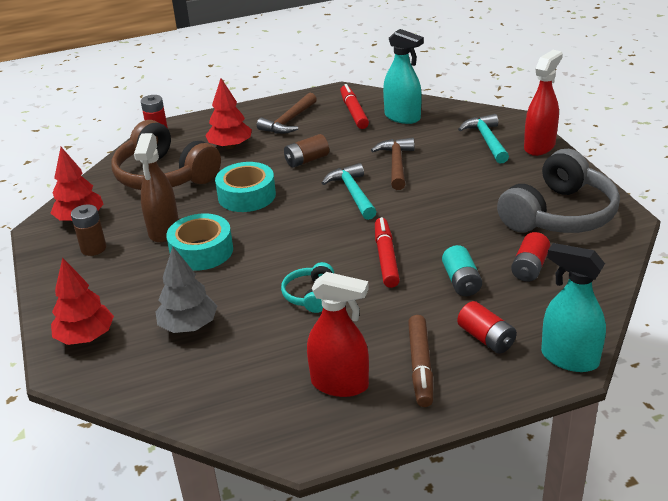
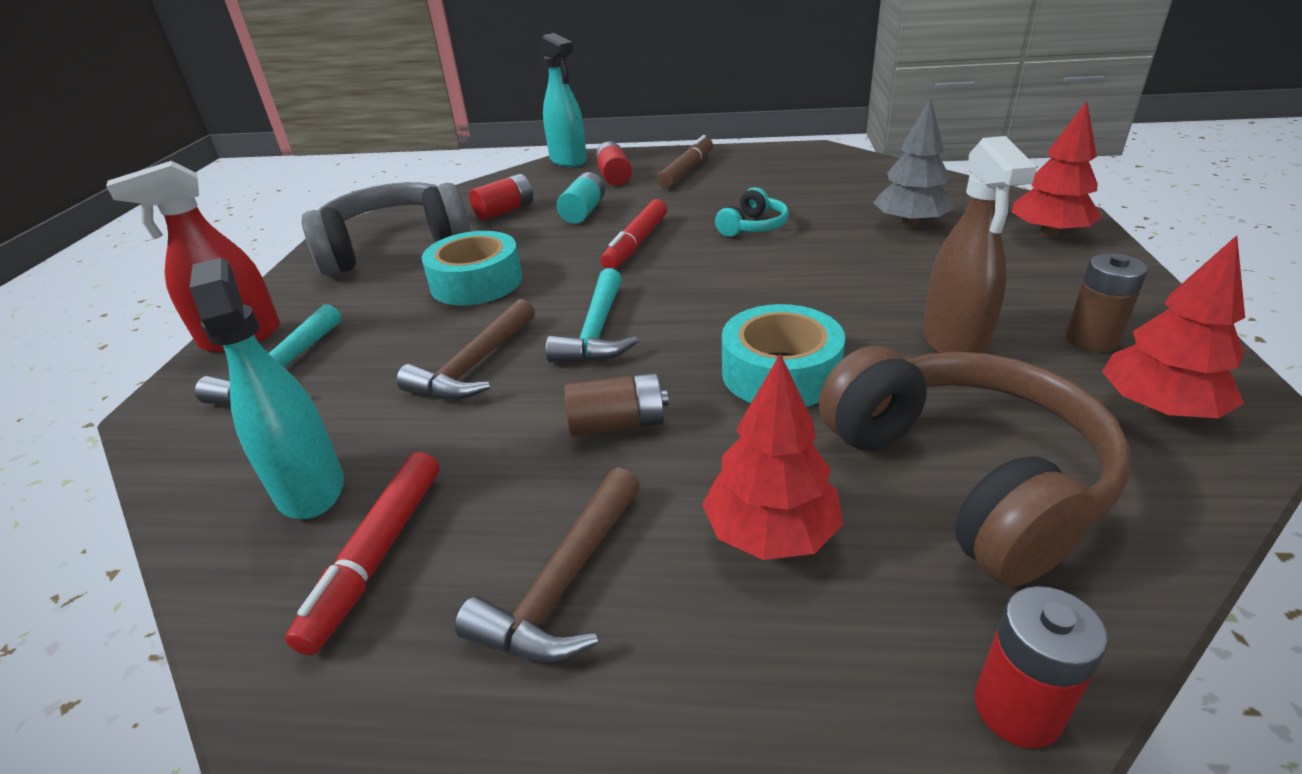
camera: 155 degrees left, 0 degrees up
(164, 230) = (954, 342): brown spray bottle -> brown spray bottle turned 150 degrees clockwise
(201, 251) = (885, 297): turquoise tape -> turquoise tape (476, 282)
(288, 121) = (563, 584): brown hammer -> brown hammer turned 150 degrees clockwise
(340, 384) = (764, 170): red spray bottle -> none

